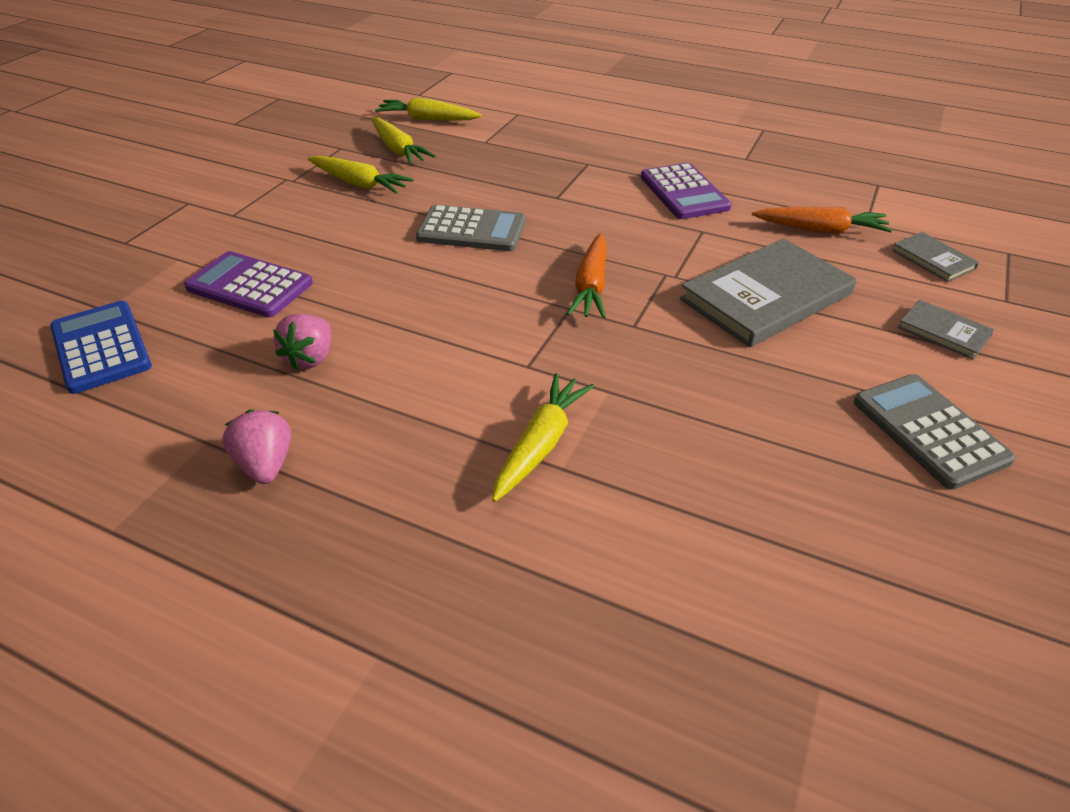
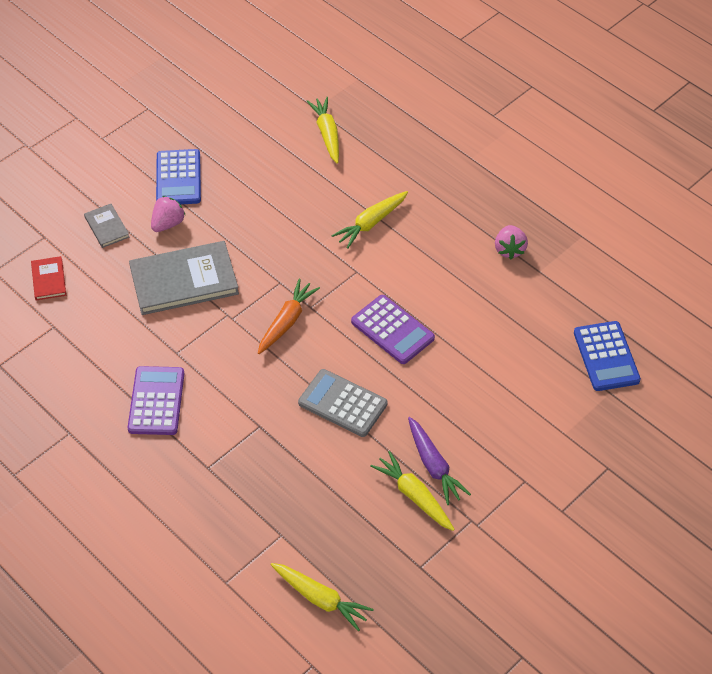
camera: 160 degrees left, 10 degrees up
(249, 286) = (513, 388): purple calculator -> purple calculator (392, 330)
(310, 358) = (479, 312): pink strawberry -> pink strawberry (168, 224)
(343, 206) = (433, 466): none -> purple carrot
(398, 150) = (366, 545): yellow carrot -> yellow carrot (327, 134)
(820, 230) = (93, 328): orange carrot -> none
(929, 431) = (178, 178): grey calculator -> blue calculator
(933, 259) = (48, 280): grey book -> red book

